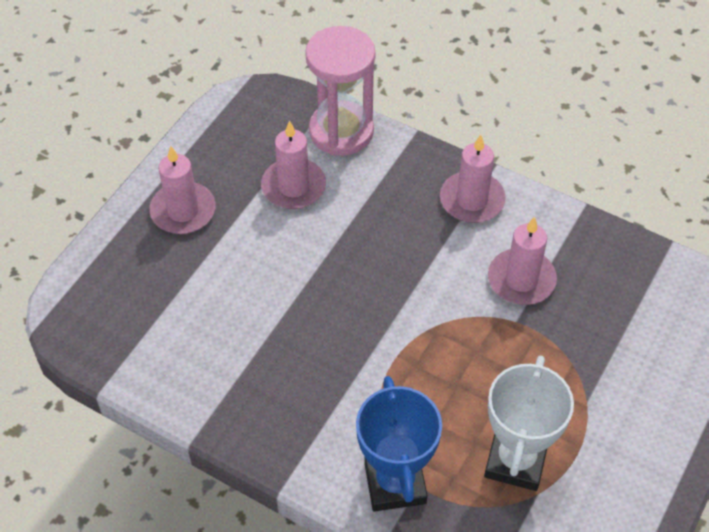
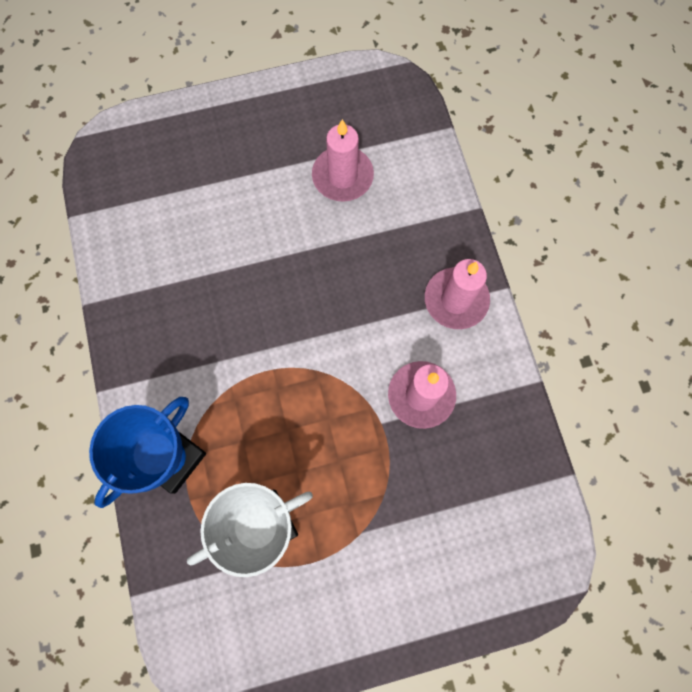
camera: 45 degrees right, 20 degrees up
(183, 211) = (252, 130): pink candle -> none
(341, 131) = (422, 161): pink hourglass -> none

